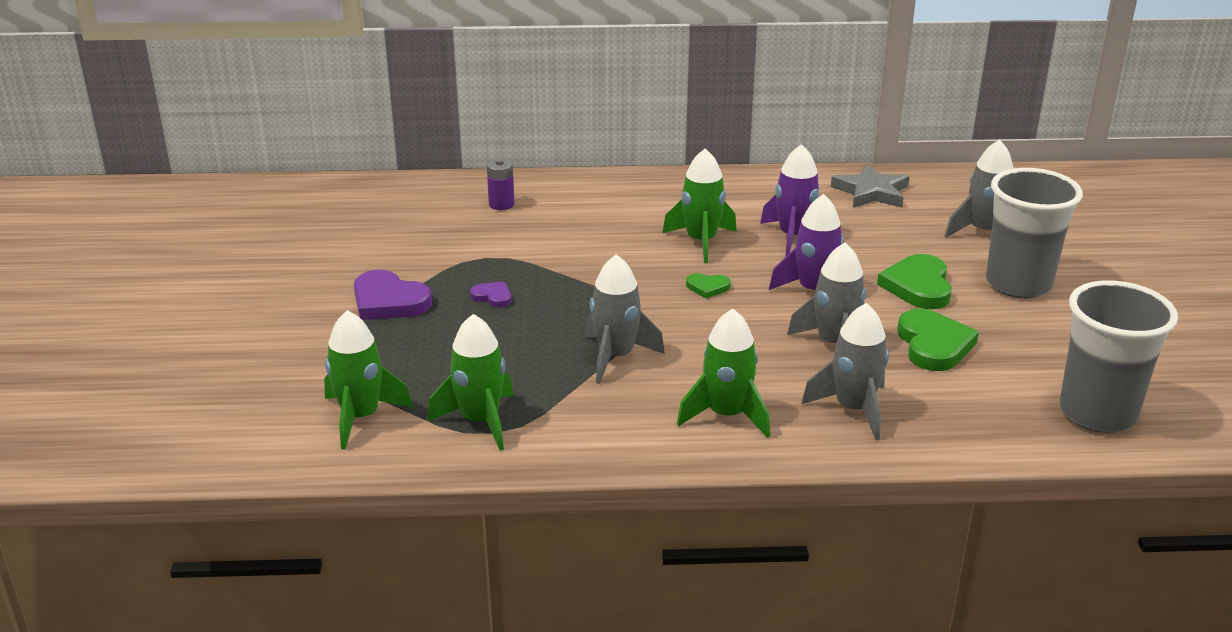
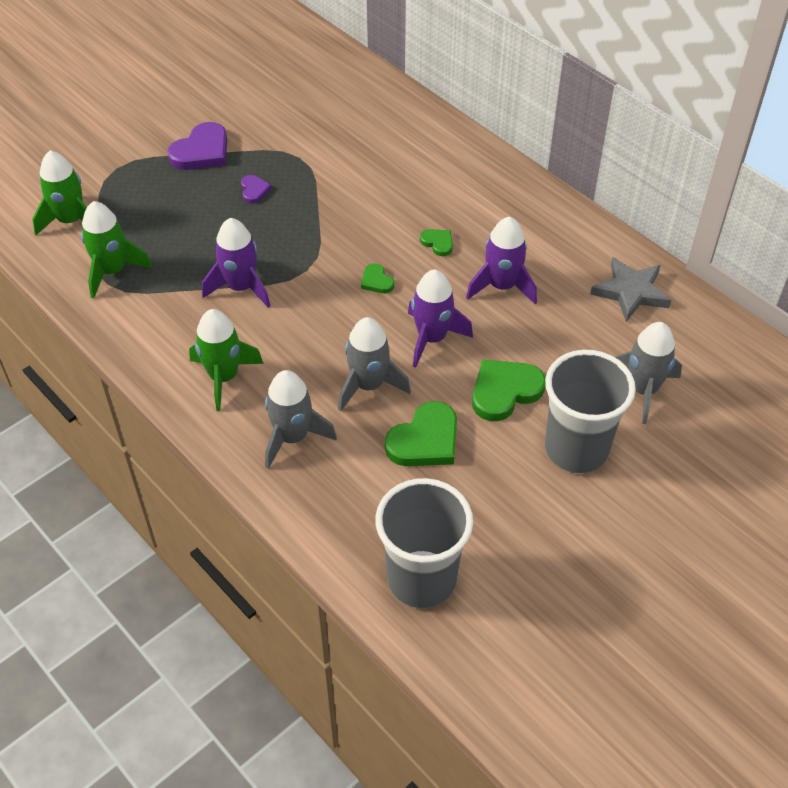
camera: 50 degrees right, 20 degrees up
(389, 301) = (201, 151): purple heart -> purple heart turned 135 degrees counterclockwise
(501, 204) = (376, 121): purple battery -> none
(616, 357) = (241, 287): grey rocket -> purple rocket
(701, 242) = (438, 243): green rocket -> green heart

